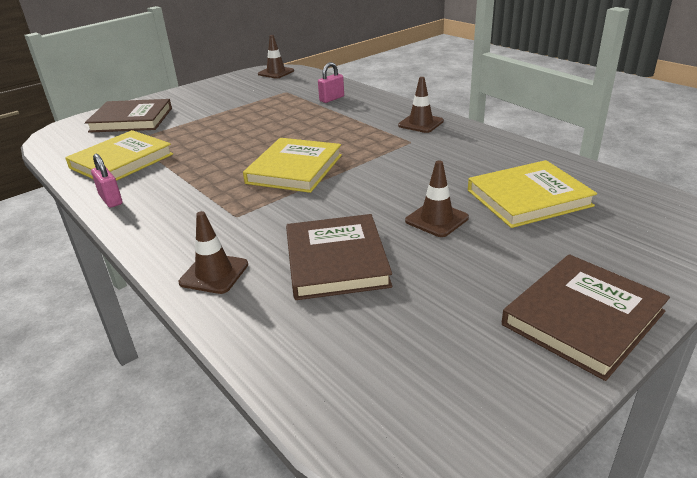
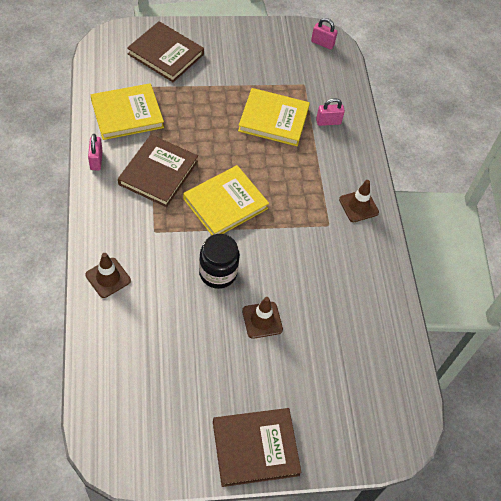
camera: 25 degrees right, 25 degrees up
(276, 72) = (322, 43): brown traffic cone -> pink padlock
(336, 261) = (176, 314): brown book -> brown book (158, 173)
(345, 211) = (218, 273): none -> black jar
(528, 198) = (336, 341): yellow book -> yellow book (273, 119)

